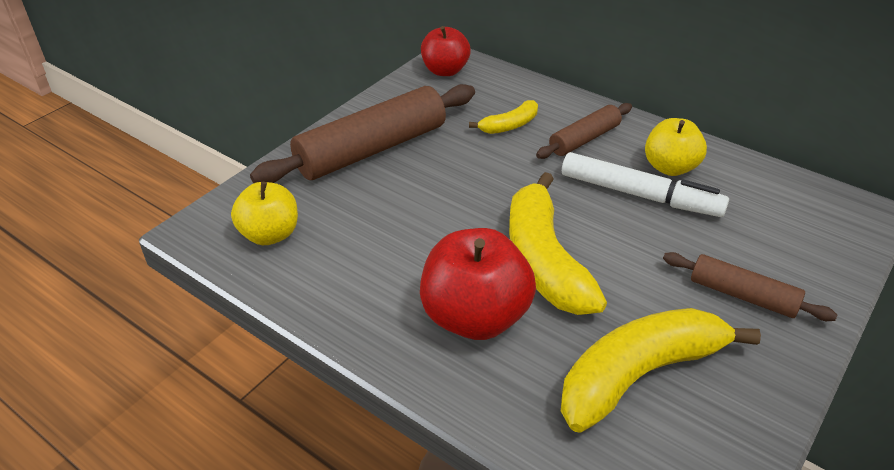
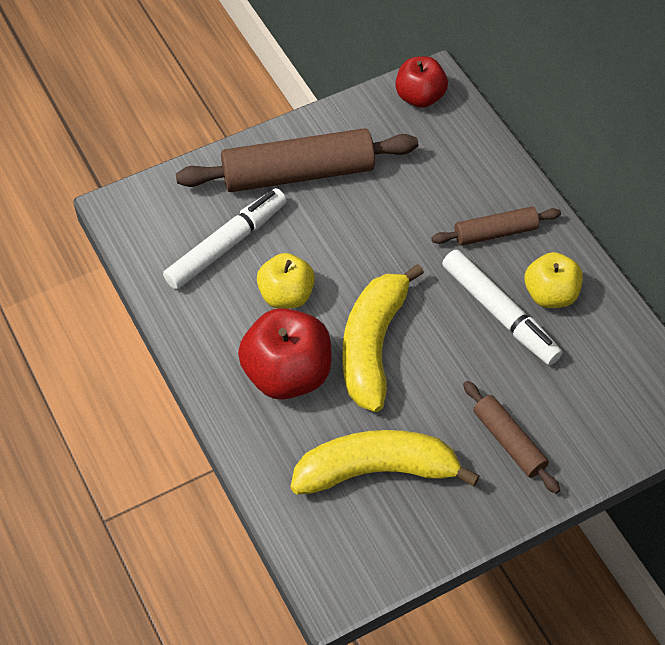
camera: 25 degrees right, 15 degrees up
(270, 234) = (172, 235): yellow apple -> yellow apple (286, 295)
(335, 225) = (227, 245): none -> white marker
(509, 125) = (437, 190): yellow banana -> none

